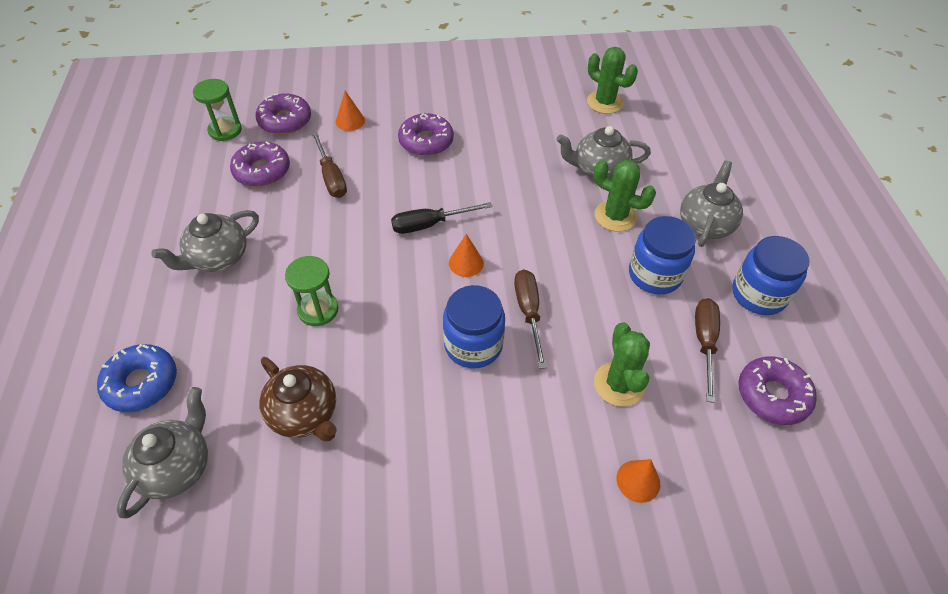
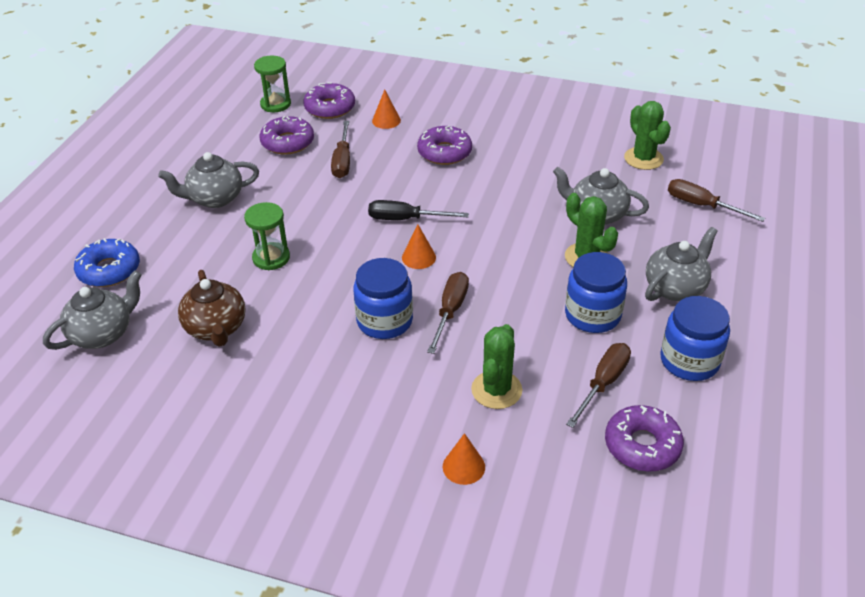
camera: 25 degrees right, 10 degrees down
(678, 136) = (701, 205): none -> brown screwdriver

